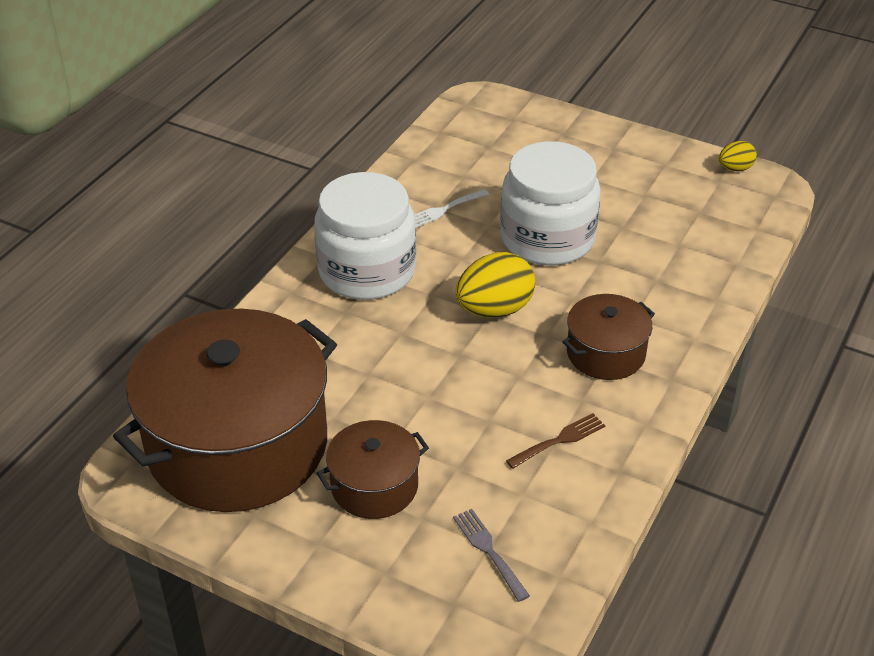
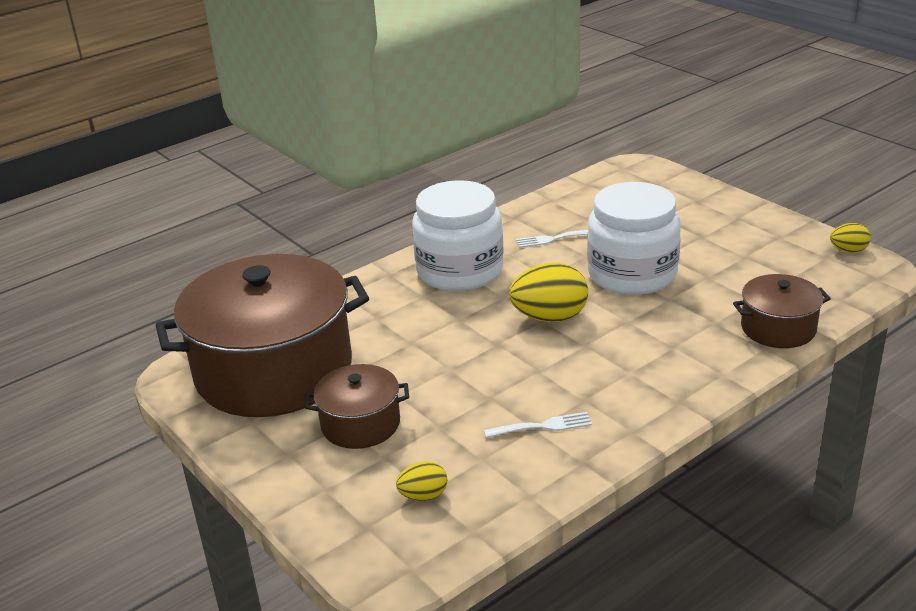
camera: 25 degrees right, 10 degrees down
(489, 551) = (423, 496): grey fork -> yellow egg
(559, 440) = (542, 426): brown fork -> white fork
(605, 353) = (629, 369): brown pot -> brown pot (778, 328)

